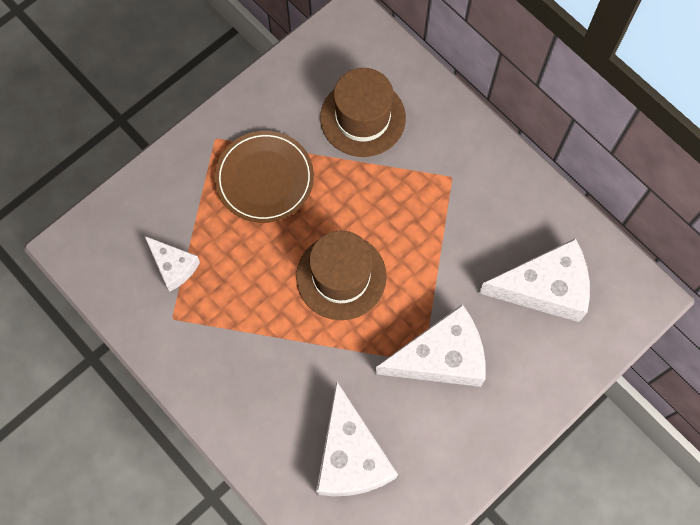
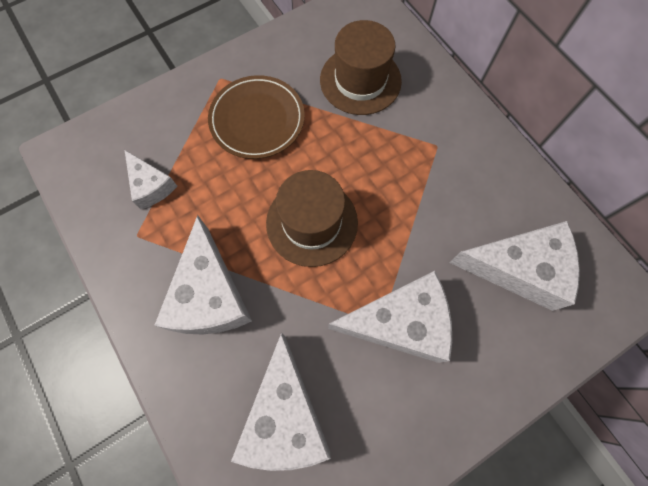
camera: 10 degrees right, 0 degrees up
(258, 362) = (210, 295): none -> white cheese

